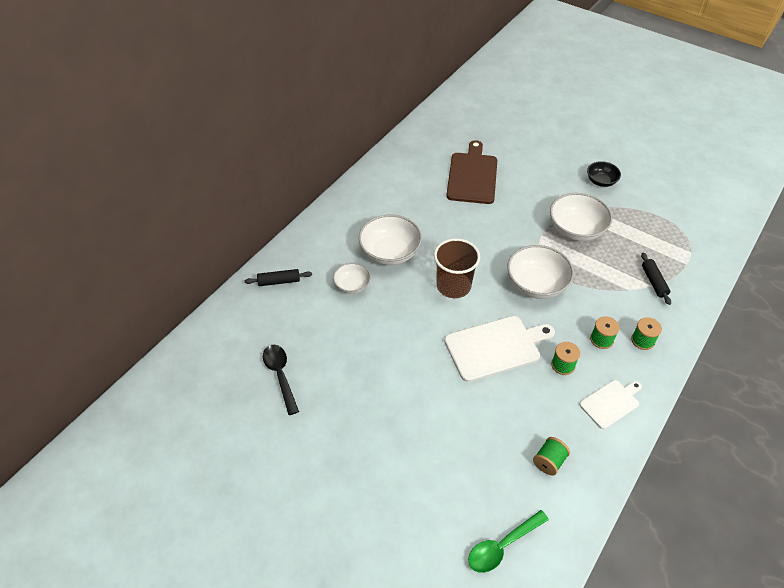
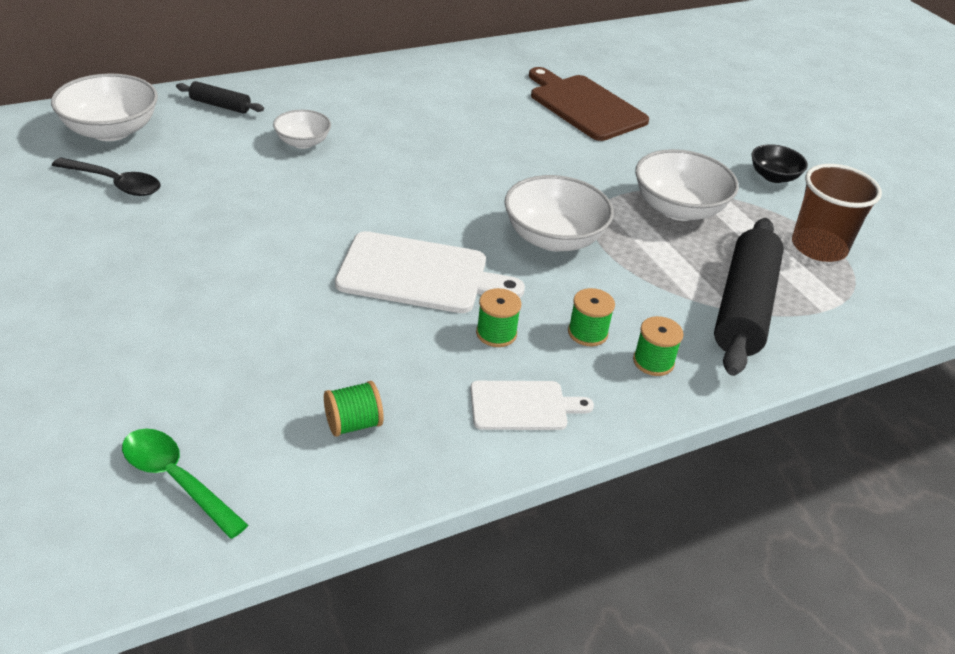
camera: 25 degrees right, 10 degrees down
(280, 375) = (115, 183): black spoon -> black spoon turned 105 degrees clockwise
(390, 252) = (387, 132): white bowl -> white bowl (111, 131)
(453, 286) = (433, 194): brown cup -> brown cup (818, 247)
(472, 176) = (584, 106): brown cutting board -> brown cutting board turned 75 degrees counterclockwise
(502, 546) = (176, 480): green spoon -> green spoon turned 45 degrees clockwise
(653, 282) = (743, 308): black rolling pin -> black rolling pin, size x2.14

